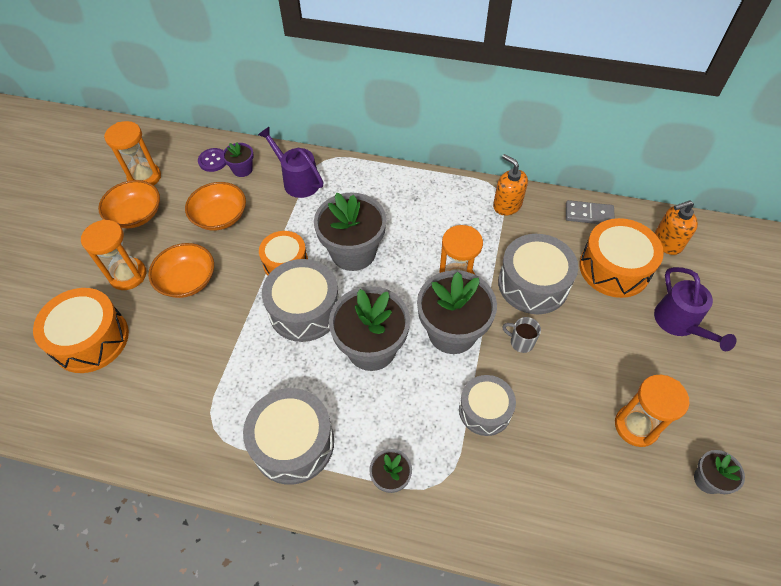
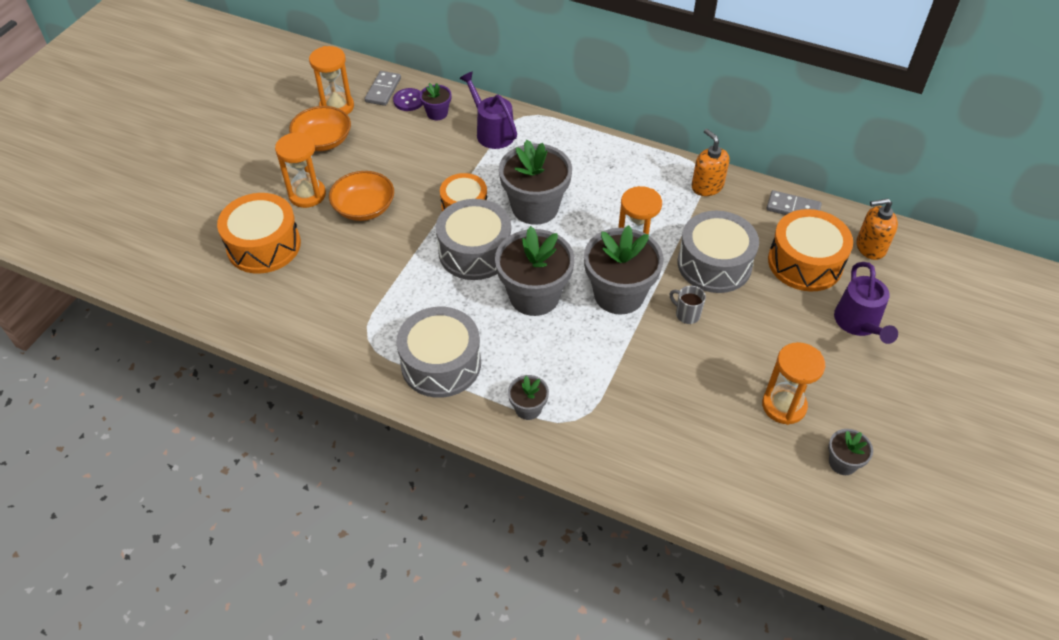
camera: 10 degrees right, 5 degrees down
(187, 153) = (383, 90): none -> grey domino
(220, 216) = (406, 154): orange bowl -> none
(485, 410) = (634, 367): grey drum -> none

